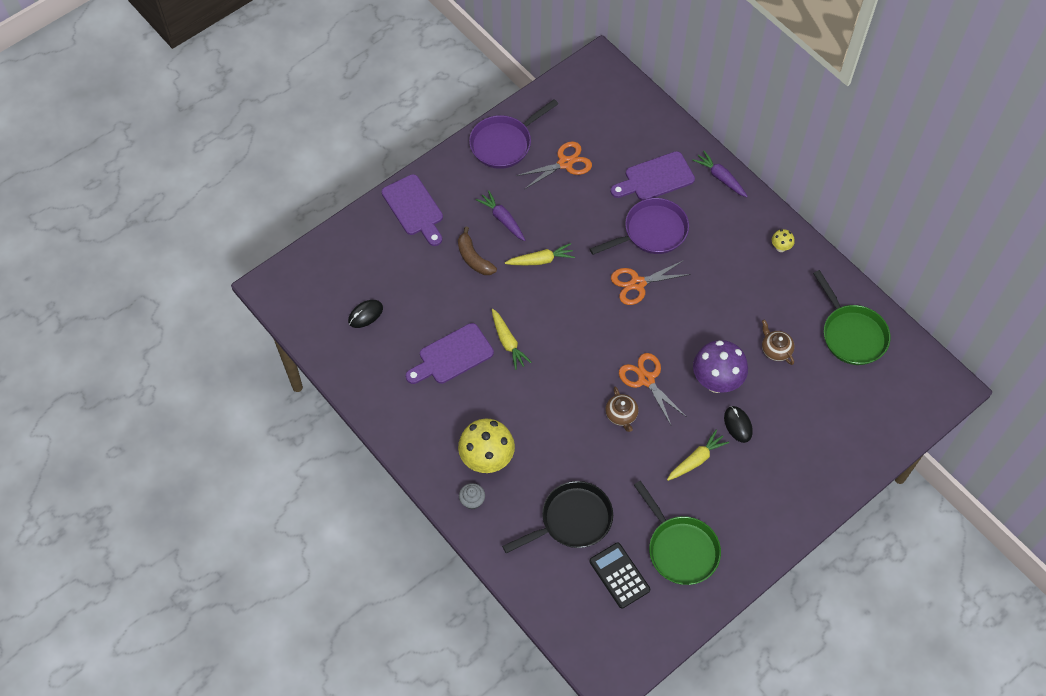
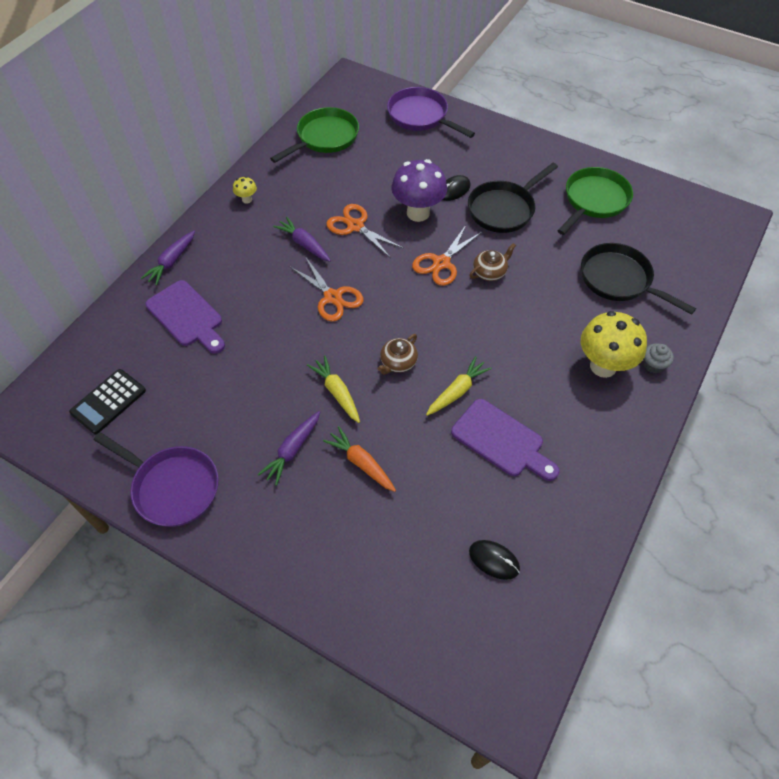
camera: 110 degrees left, 5 degrees down
(414, 208) = (309, 562): purple cutting board -> none
(474, 258) = (361, 463): brown banana -> orange carrot
(565, 163) = (188, 409): orange scissors -> orange scissors (355, 226)
(619, 575) = (646, 233): black calculator -> black calculator (108, 401)
(651, 232) = (262, 302): purple pan -> purple pan (421, 116)
(696, 459) = (504, 209): yellow carrot -> black pan
(707, 278) = (304, 244): none -> purple carrot
(775, 349) = (363, 181): brown teapot -> brown teapot (398, 362)

